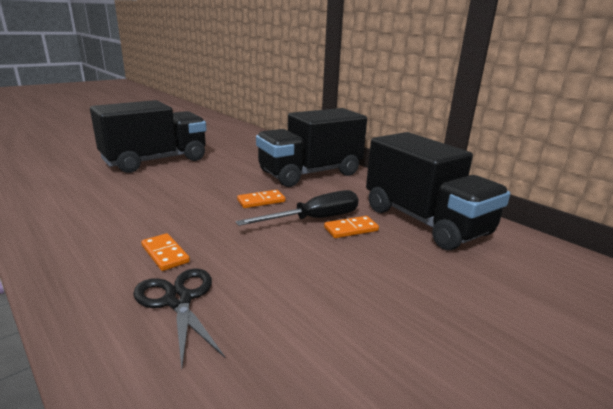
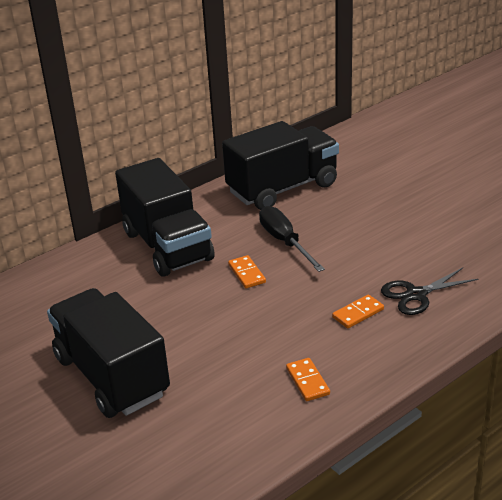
camera: 85 degrees left, 10 degrees up
(351, 229) = (301, 224): orange domino -> orange domino (308, 381)

